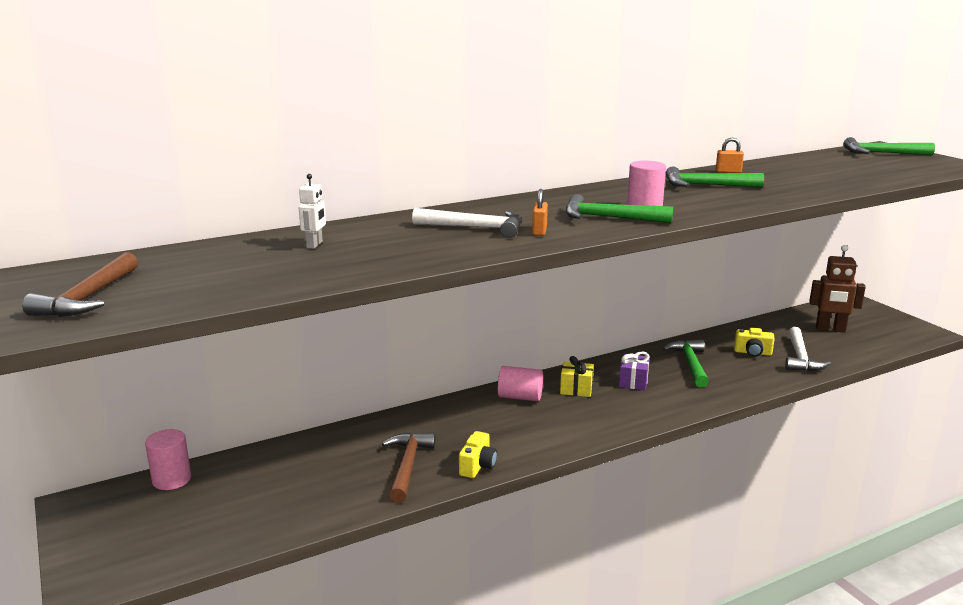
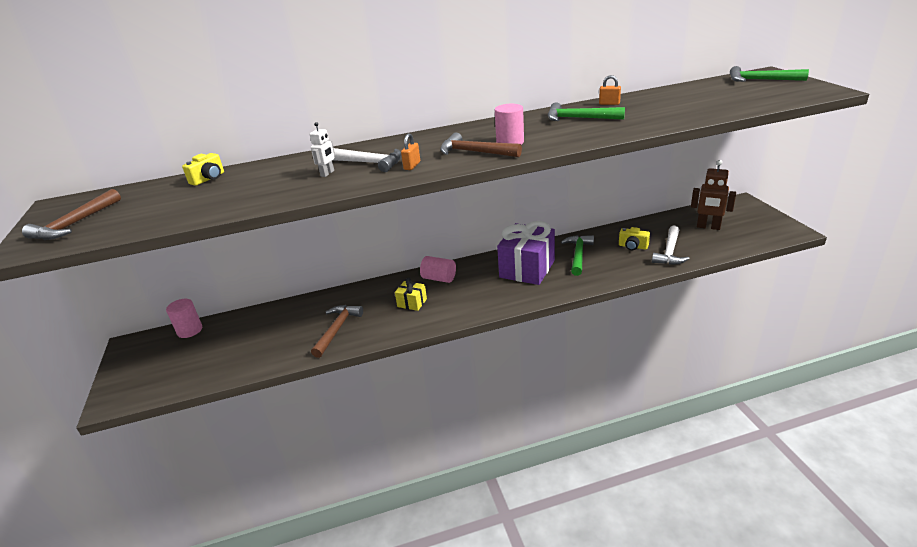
camera: 15 degrees right, 10 degrees up
(315, 245) = (248, 179): white robot -> white robot (327, 173)
(478, 466) = (383, 332): yellow camera -> yellow camera (208, 179)
(576, 389) = (482, 273): yellow gift -> yellow gift (412, 303)
(609, 218) = (475, 152): green hammer -> brown hammer
(633, 382) = (527, 269): purple gift -> purple gift, size x2.14

